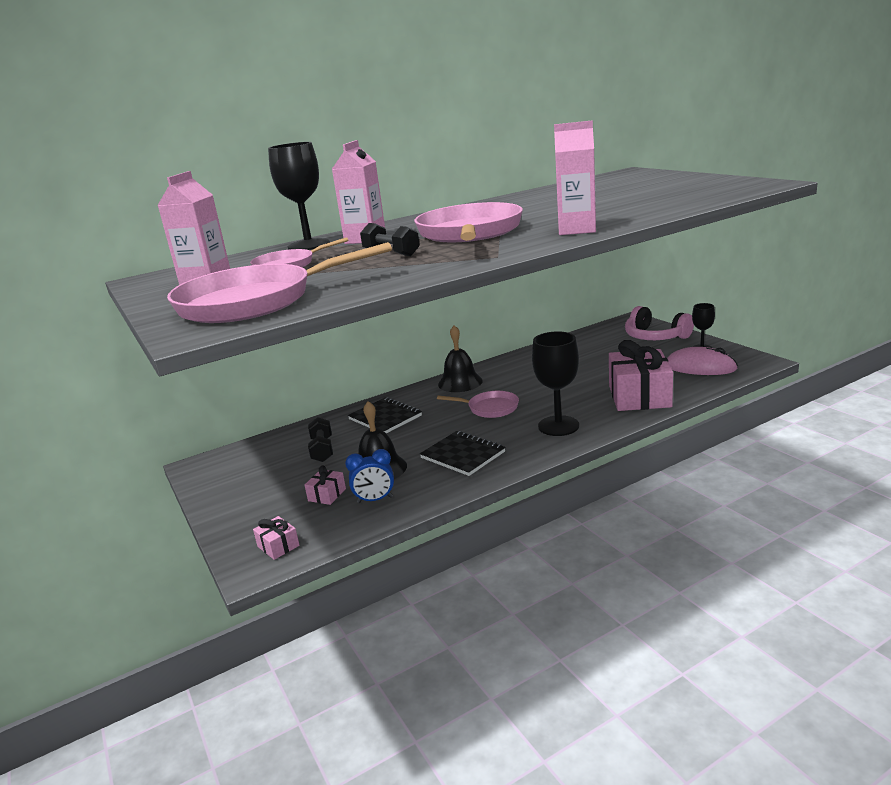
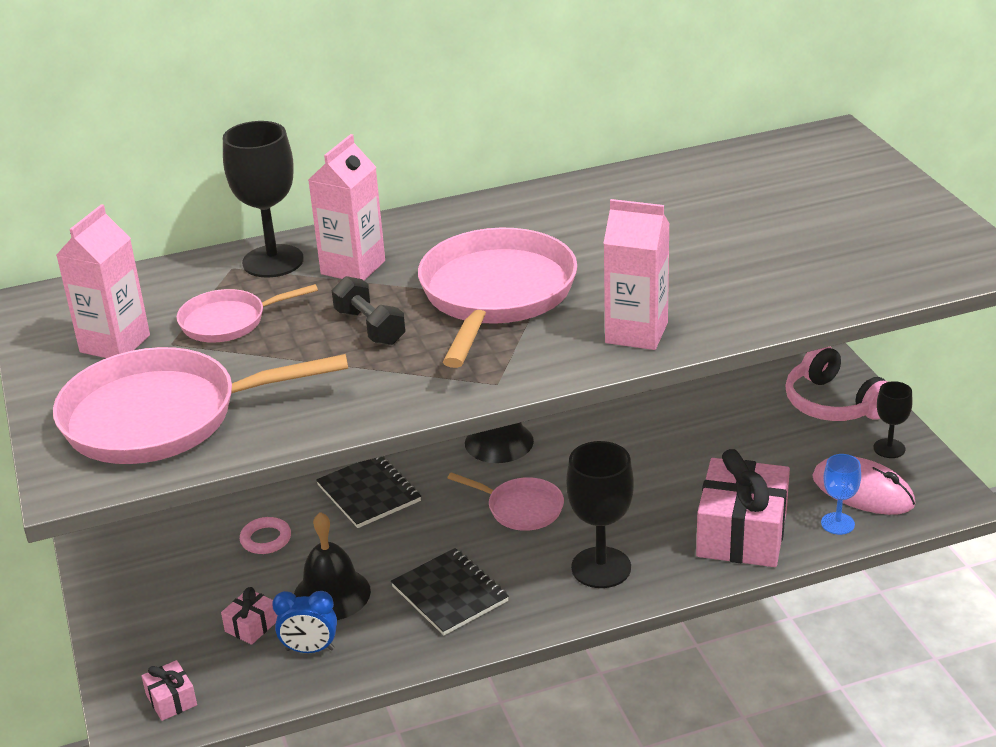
camera: 10 degrees right, 10 degrees up
(322, 450) = (266, 539): black dumbbell -> pink ring
(695, 383) = (837, 523): none -> blue goblet

